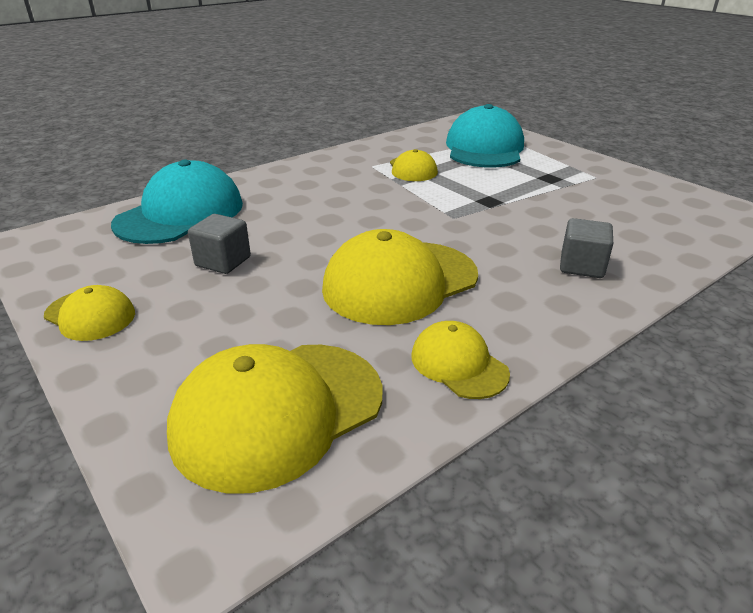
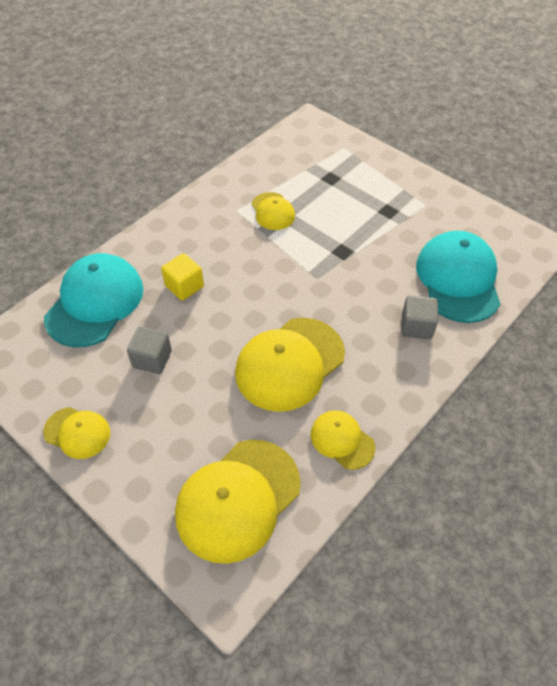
camera: 10 degrees left, 20 degrees up
(290, 211) = (184, 286): none -> yellow cube
(484, 148) = (330, 170): turquoise cap -> turquoise cap (458, 279)

